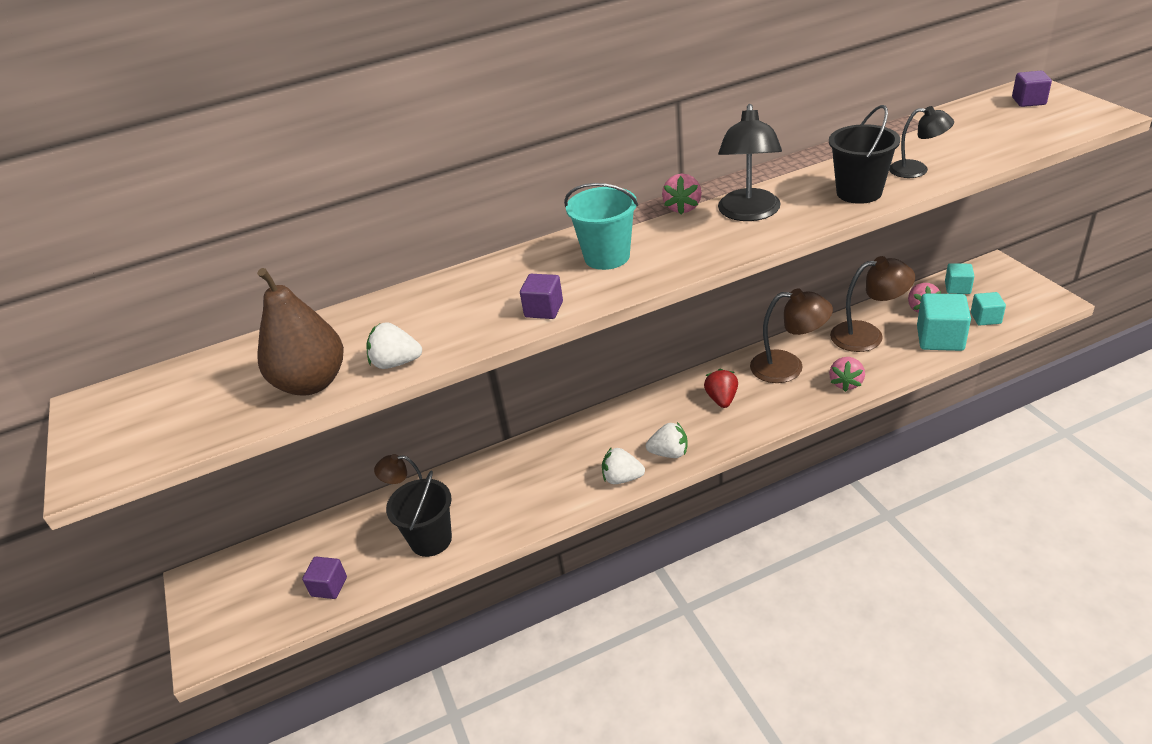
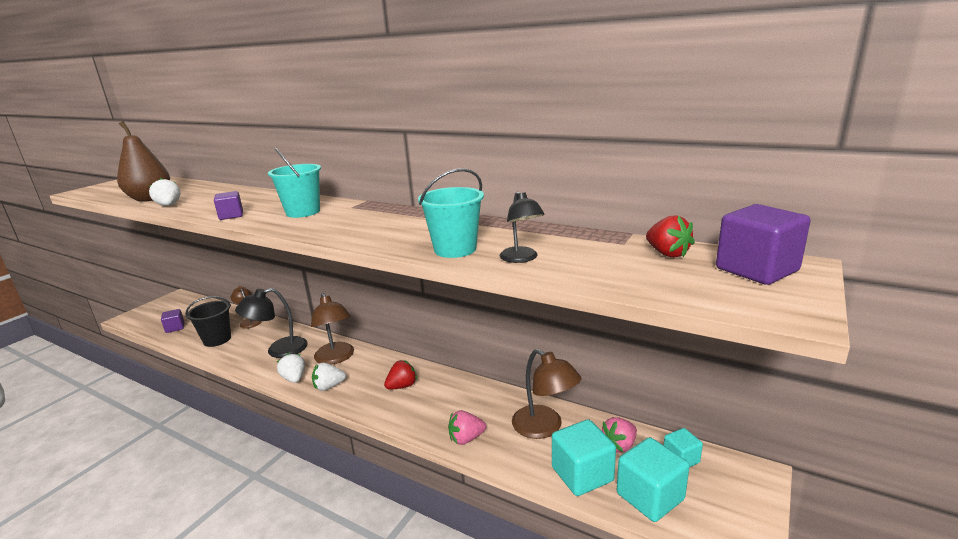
camera: 50 degrees right, 15 degrees down
(669, 453) = (329, 387): white strawberry -> white strawberry turned 105 degrees clockwise
(683, 208) = (384, 211): pink strawberry -> none
(749, 213) = (389, 228): black lamp -> black lamp (278, 350)
(788, 367) = (464, 402): brown lamp -> brown lamp (336, 358)
(859, 192) = (455, 249): black bucket -> turquoise bucket
(968, 117) = (667, 254): none -> red strawberry
(985, 318) = (650, 496): turquoise cube -> turquoise cube, size x1.72
(1028, 101) = (756, 270): purple cube -> purple cube, size x1.72

